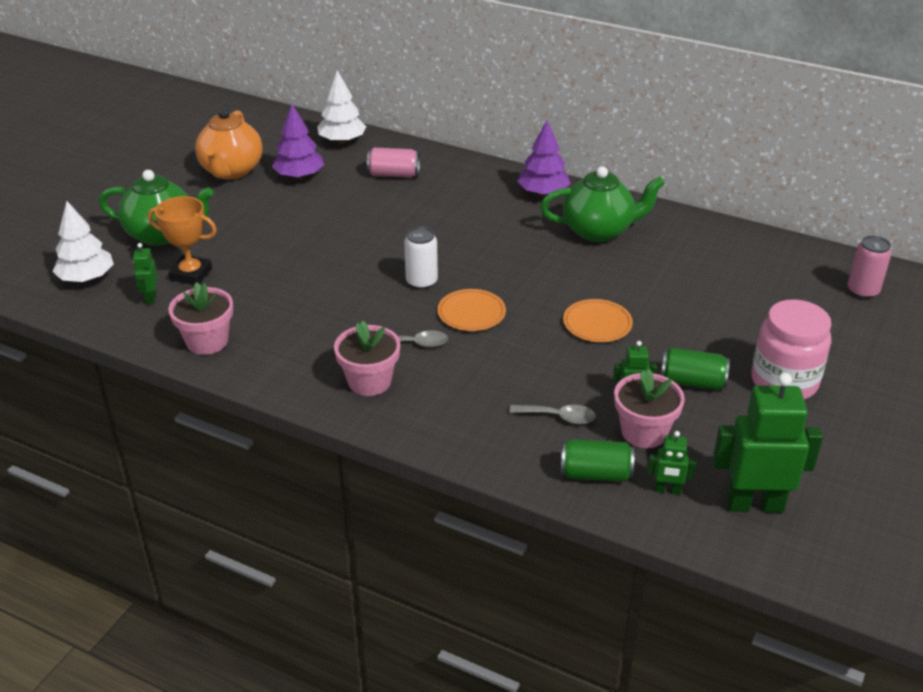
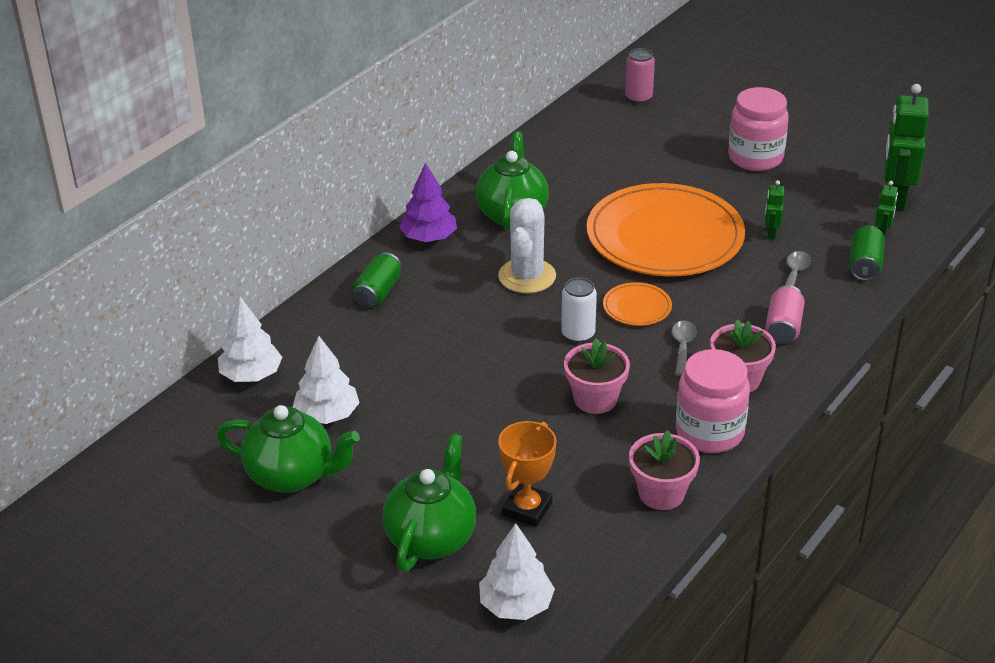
camera: 80 degrees left, 0 degrees up
(150, 298) = (570, 543): green robot -> none
(231, 171) = (292, 475): orange teapot -> green teapot
(289, 366) = (709, 432): none -> pink jar
(299, 176) = (327, 415): purple tree -> white tree
(393, 174) = (352, 338): pink can -> pink can (783, 327)
(501, 247) = (527, 276): none -> white cactus
(597, 323) = (664, 236): orange plate -> orange plate, size x2.42
(644, 432) = (814, 234): pink flower pot -> pink flower pot (595, 399)
(692, 382) = (752, 200): green can -> green can (378, 293)

